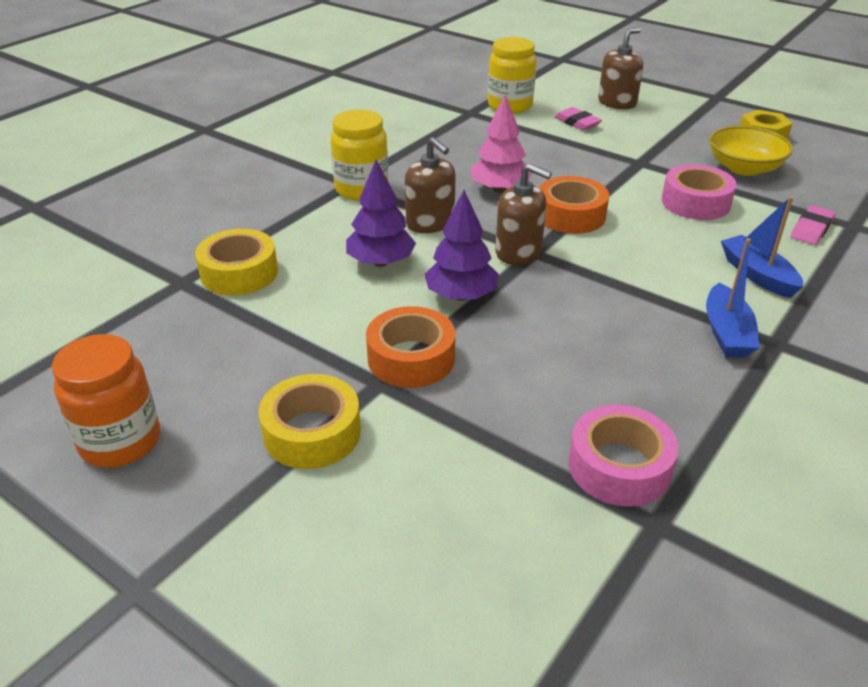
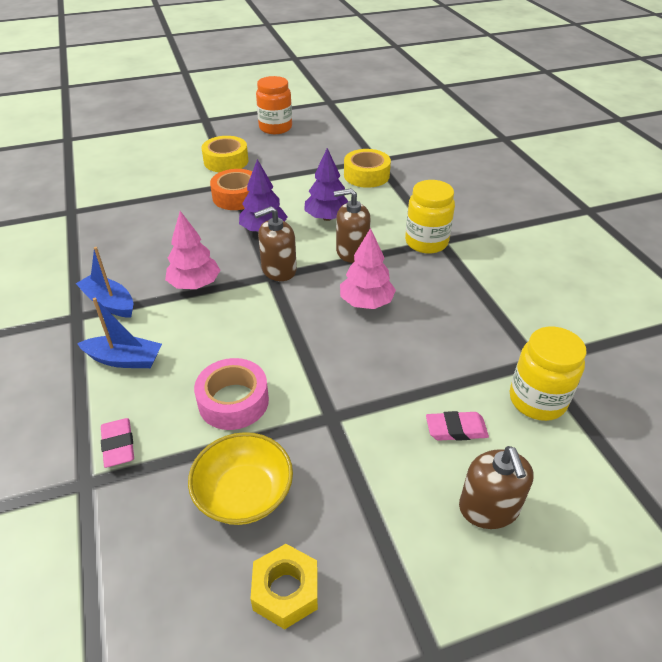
camera: 125 degrees right, 5 degrees up
(570, 215) = (294, 317): orange tape -> none
(616, 292) = (195, 284): none -> pink tree
(619, 467) = (103, 217): pink tape -> none

